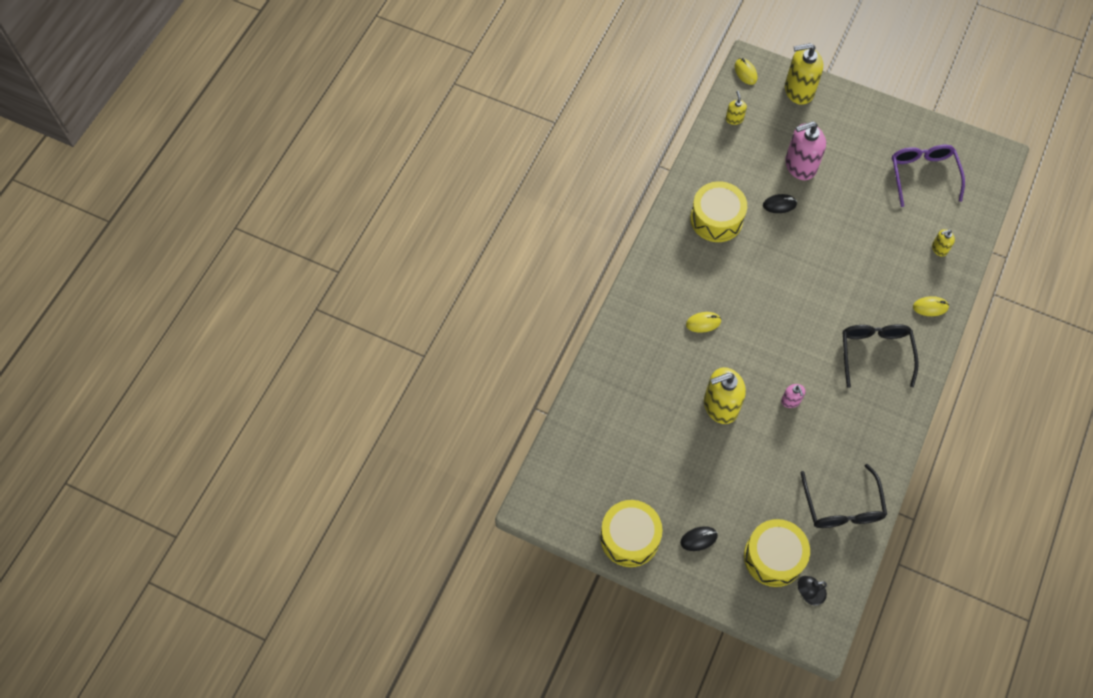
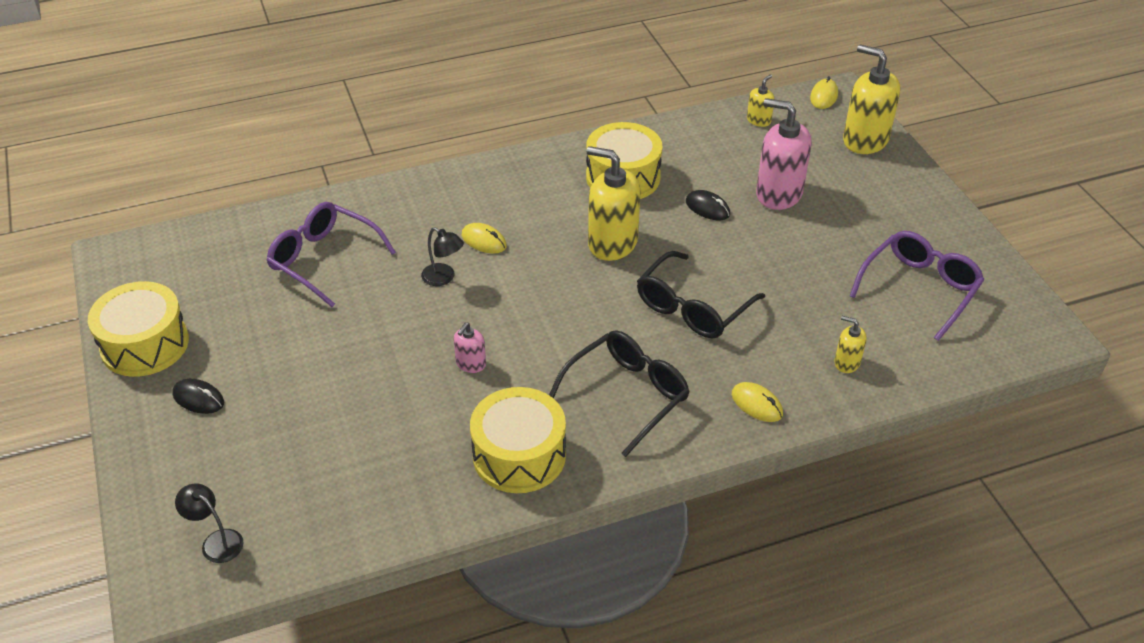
camera: 45 degrees right, 20 degrees down
(642, 407) = (323, 259): none -> purple glasses
(714, 363) = (443, 278): none -> black lamp
(720, 406) = (395, 313): yellow soap dispenser -> yellow soap dispenser (612, 243)
(773, 557) = (238, 477): yellow drum -> yellow drum (519, 455)
(842, 507) = (377, 497): black glasses -> black glasses (692, 308)

